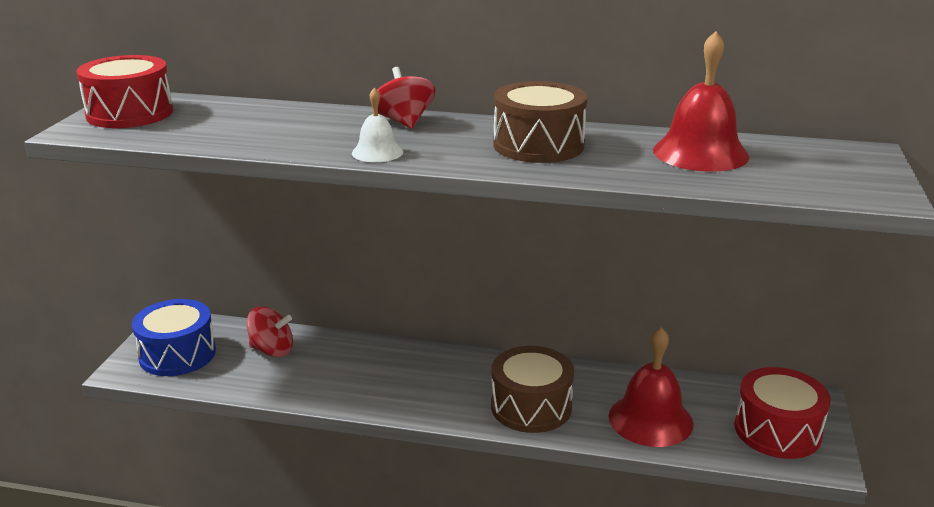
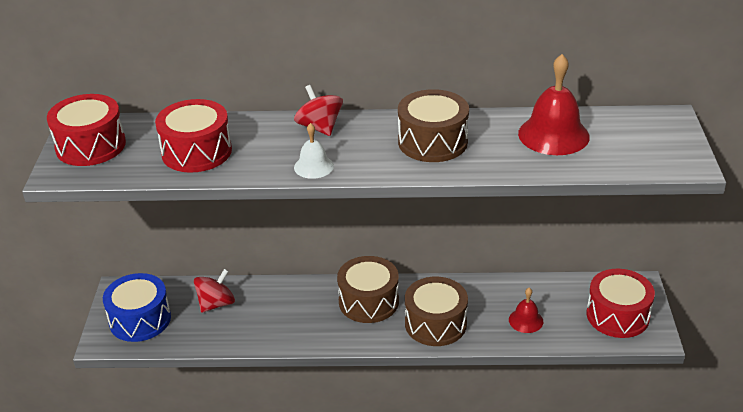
camera: 10 degrees left, 10 degrees up
(245, 128) = (196, 152): none -> red drum
(272, 350) = (216, 304): red spinning top -> red spinning top turned 45 degrees counterclockwise
(454, 372) = (368, 301): none -> brown drum
(650, 419) = (526, 320): red bell -> red bell, size x0.55

